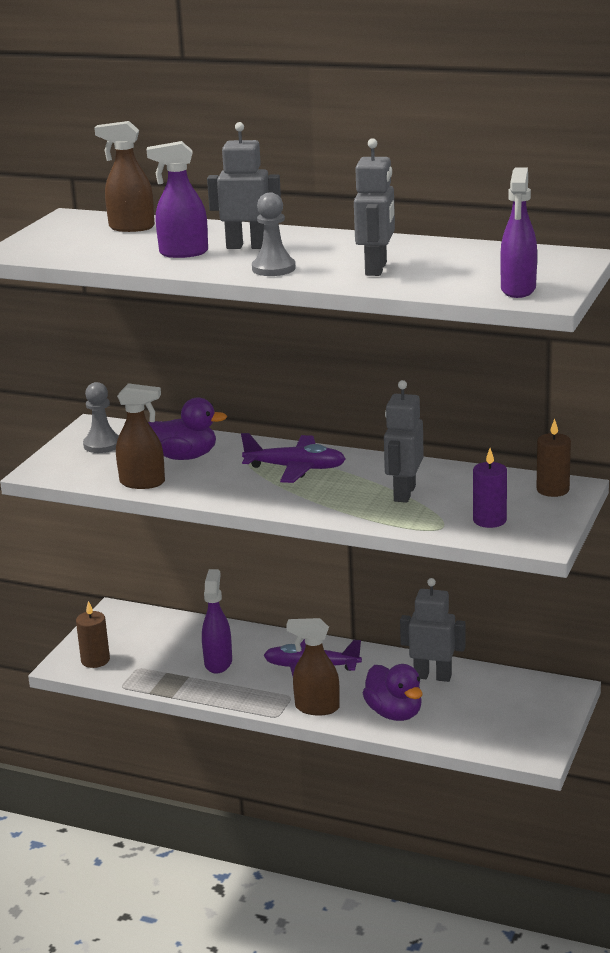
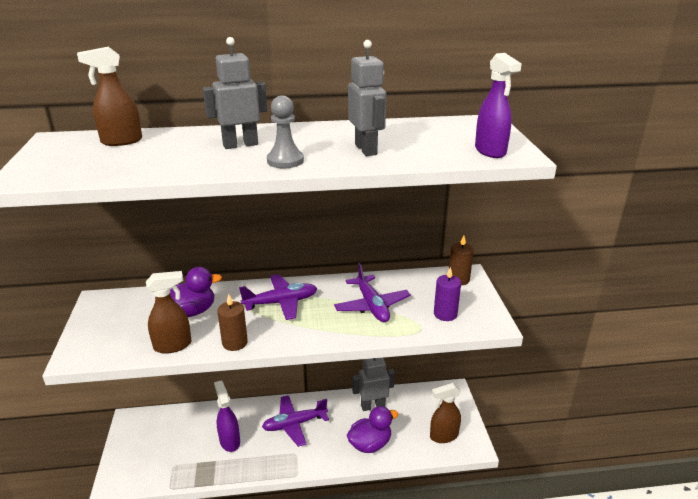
camera: 30 degrees left, 5 degrees up
(95, 660) = (137, 469): brown candle -> brown candle (235, 343)
(102, 445) = (116, 316): grey pawn -> none
(183, 253) = (191, 158): purple spray bottle -> none
(316, 708) = (318, 457): brown spray bottle -> brown spray bottle (443, 436)
(394, 713) = (370, 444): purple duck -> purple duck turned 60 degrees counterclockwise
(404, 493) = (372, 306): grey robot -> purple plane

